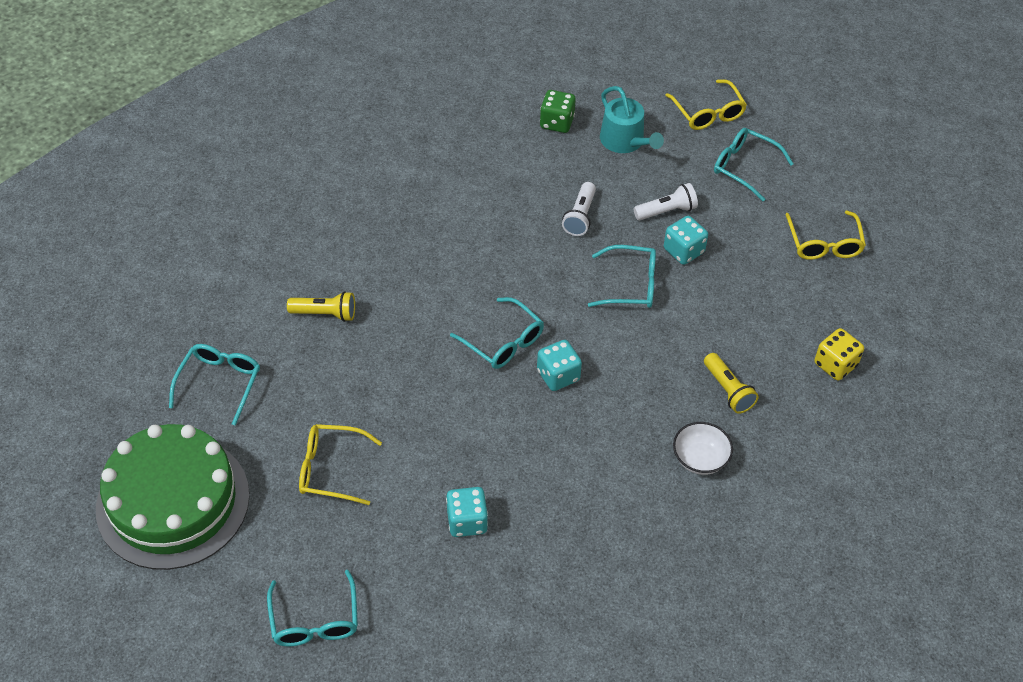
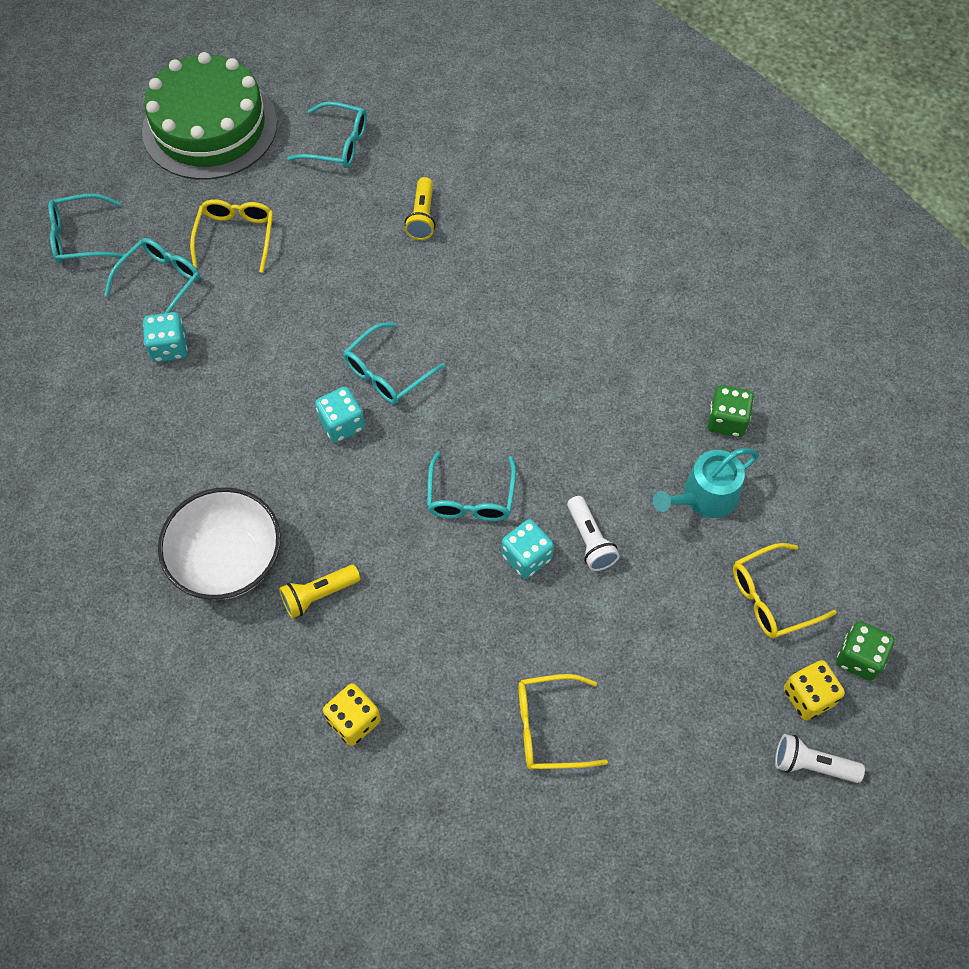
camera: 90 degrees right, 10 degrees up
(580, 216) = (573, 446): white flashlight -> white flashlight (812, 765)
(700, 459) = (228, 560): white bowl -> white bowl, size x1.82
(744, 167) = (676, 637): turquoise glasses -> turquoise glasses (160, 282)
(750, 74) = (859, 658): none -> green dice
(782, 102) = (808, 696): none -> yellow dice

